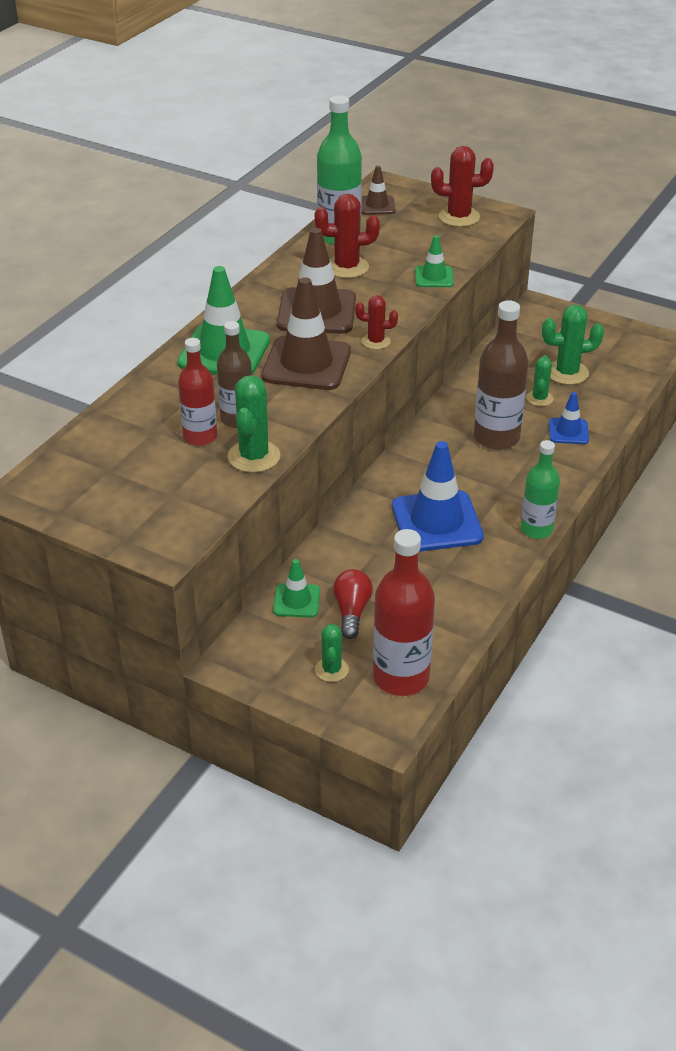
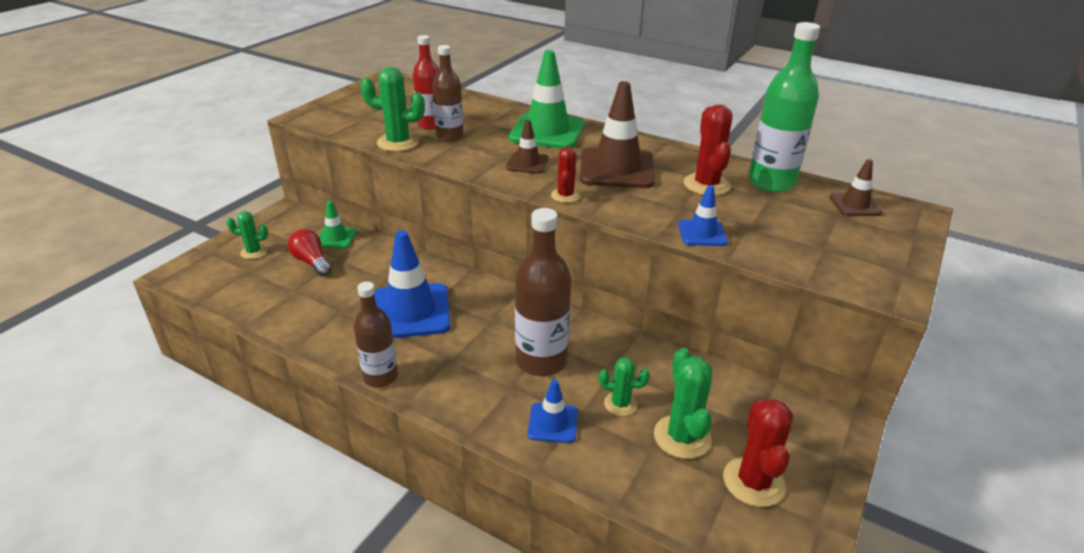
camera: 90 degrees right, 5 degrees down
(306, 364) = (527, 163): brown traffic cone -> brown traffic cone, size x0.52
(352, 611) = (312, 262): red light bulb -> red light bulb turned 135 degrees counterclockwise
(401, 677) = (226, 283): red bottle -> none
(434, 277) = (702, 233): green traffic cone -> blue traffic cone
(459, 217) = (861, 258): red cactus -> red cactus (753, 482)
(536, 529) = (380, 377): green bottle -> brown bottle

